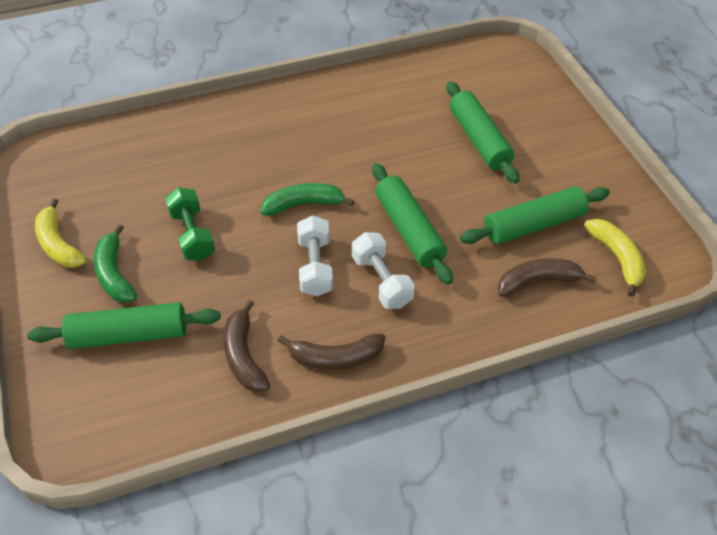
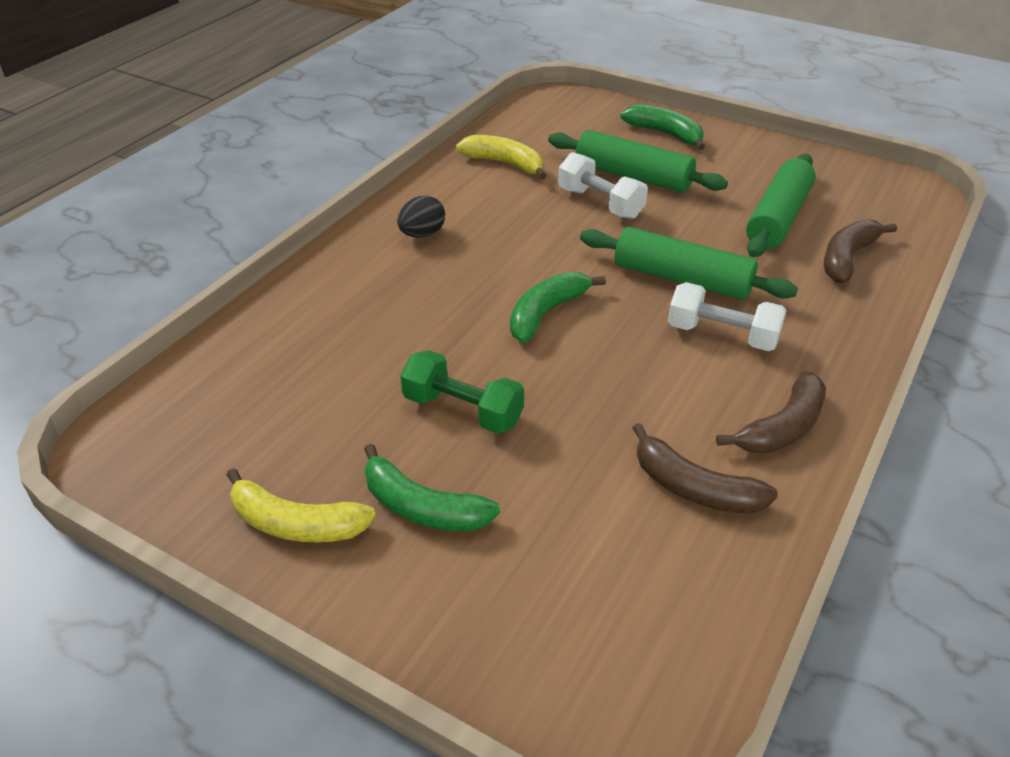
camera: 40 degrees left, 10 degrees down
(129, 334) = (535, 558): green rolling pin -> none
(302, 113) = (422, 234): none -> black egg
(315, 266) = (641, 361): white dumbbell -> white dumbbell (600, 203)
(546, 119) = (665, 134): none -> green banana
(617, 258) = (875, 208): yellow banana -> yellow banana (505, 164)

